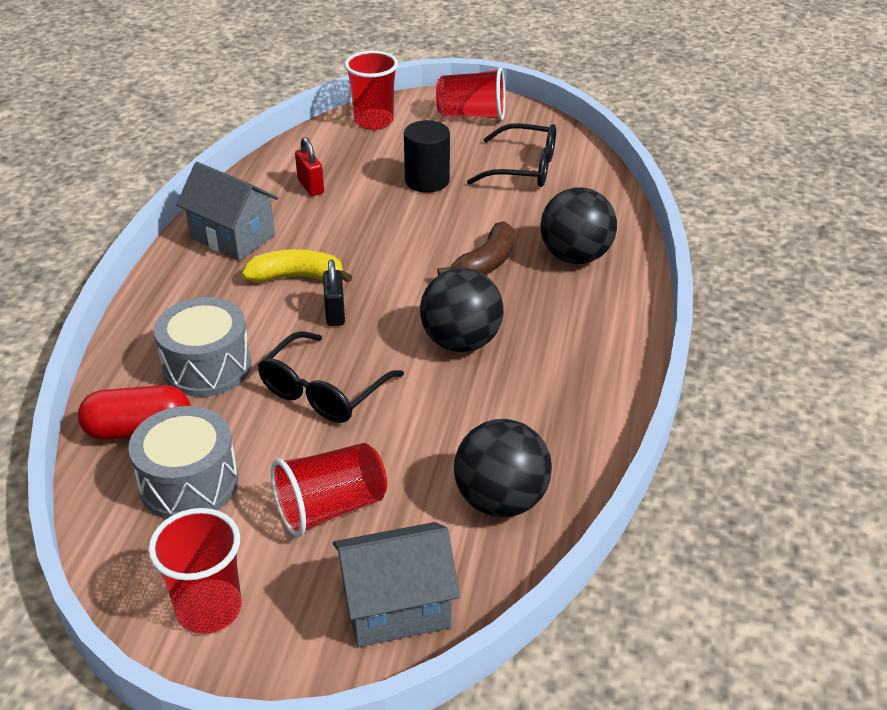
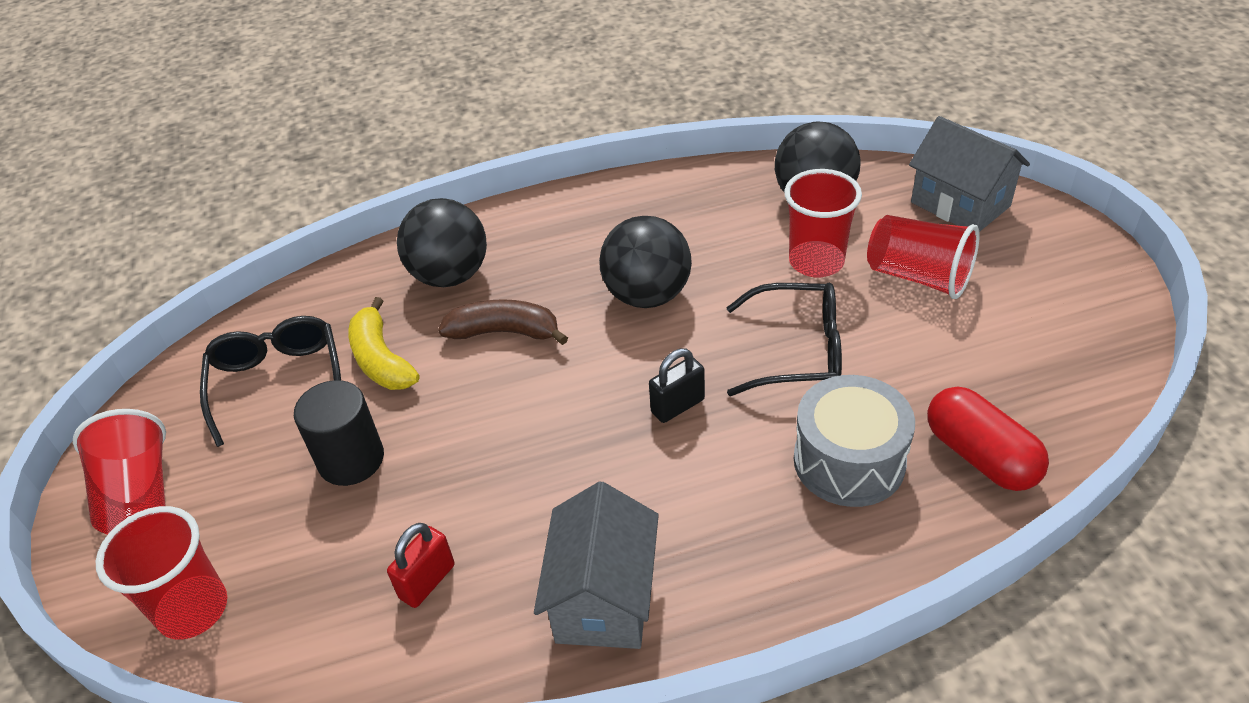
camera: 115 degrees left, 5 degrees up
(189, 483) = (993, 376): grey drum -> none
(209, 609) = (1077, 289): red cup -> red cup (816, 262)
(296, 277) = (640, 476): yellow banana -> yellow banana (381, 360)

